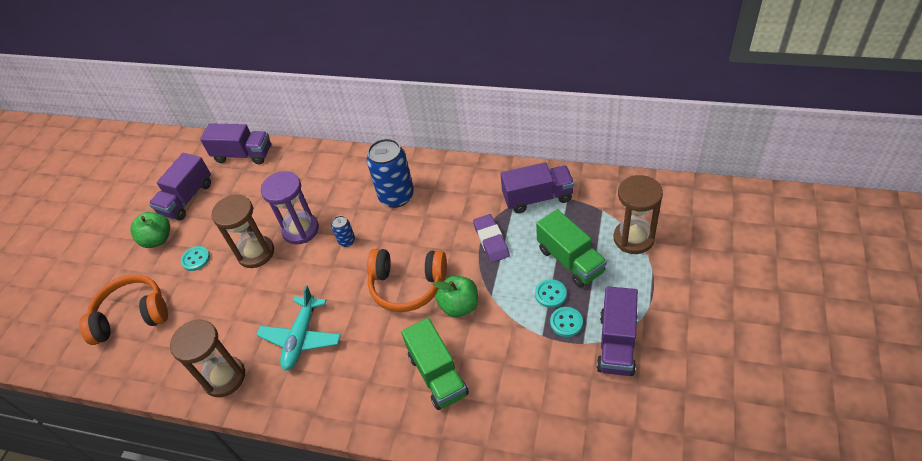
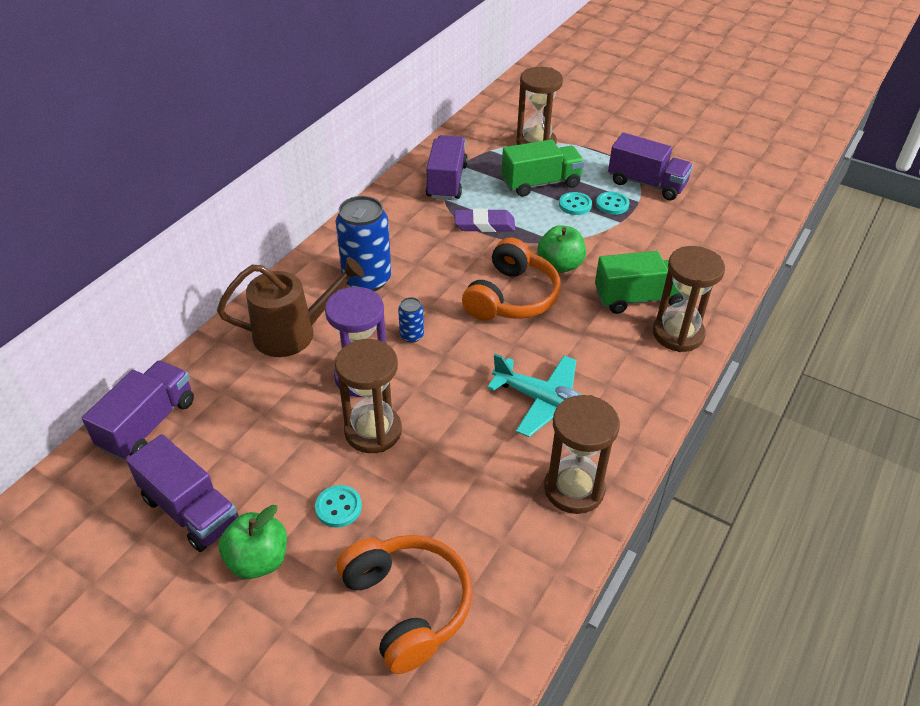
camera: 80 degrees left, 5 degrees down
(132, 316) = (407, 606): orange headphones -> orange headphones turned 150 degrees clockwise
(331, 182) = (294, 333): none -> brown watering can
(401, 414) = (678, 334): none -> brown hourglass

